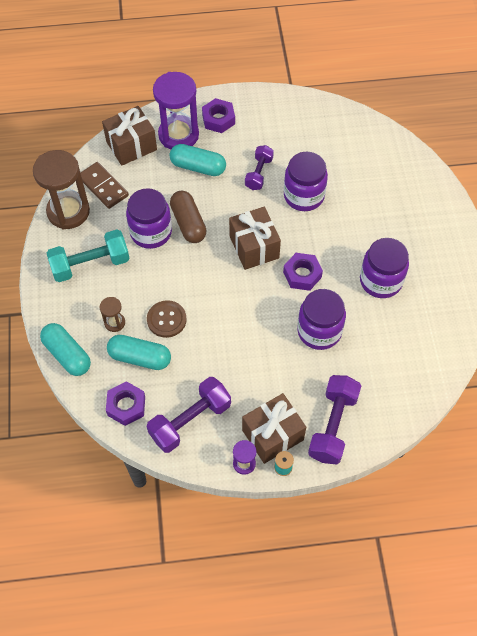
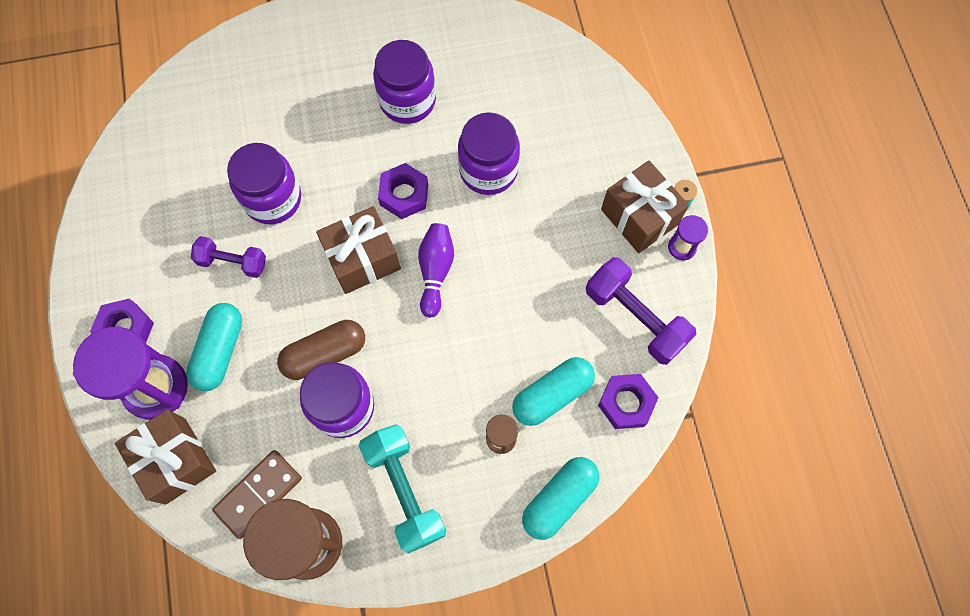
camera: 95 degrees left, 10 degrees up
(140, 357) = (552, 395): turquoise capsule -> turquoise capsule turned 45 degrees clockwise
(166, 319) = (489, 366): brown button -> none
(240, 291) = (435, 271): none -> purple bowling pin
(333, 425) = (616, 150): purple dumbbell -> none

